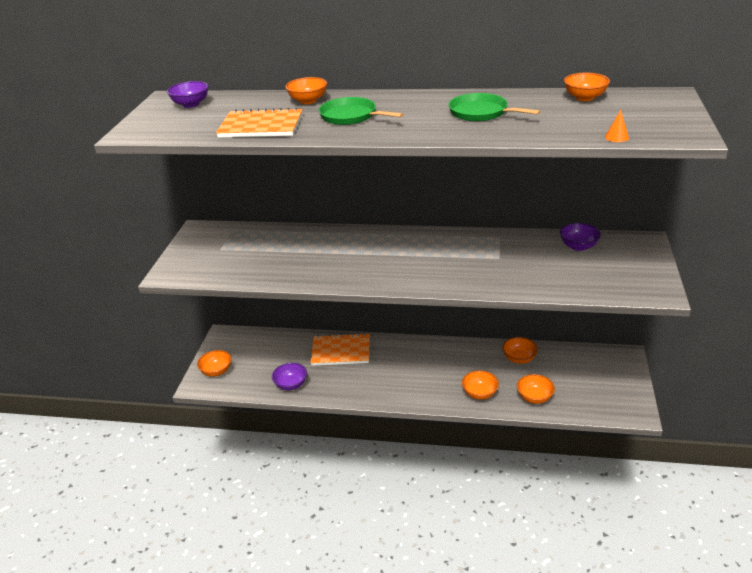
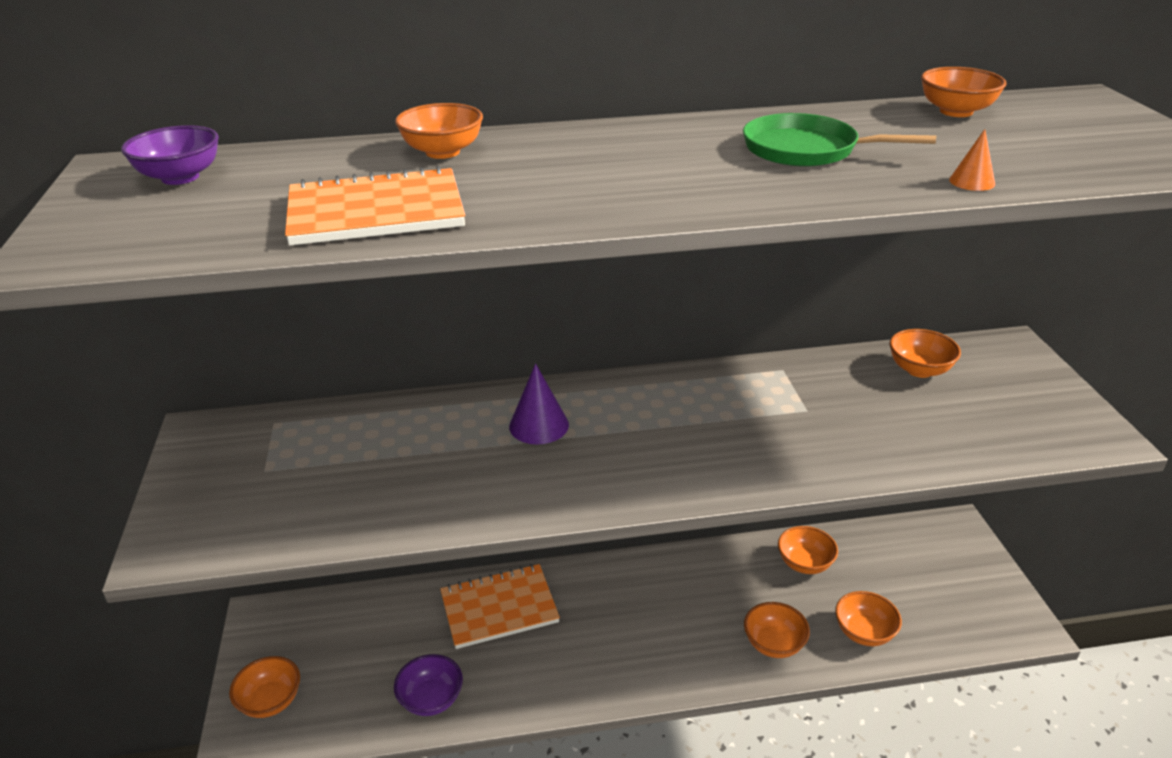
camera: 20 degrees left, 0 degrees up
(351, 116) = (557, 175): green pan -> none
(355, 247) = (539, 425): none -> purple cone
(578, 246) = (919, 370): purple bowl -> orange bowl
(616, 137) = (1093, 175): orange cone -> orange cone (972, 181)

